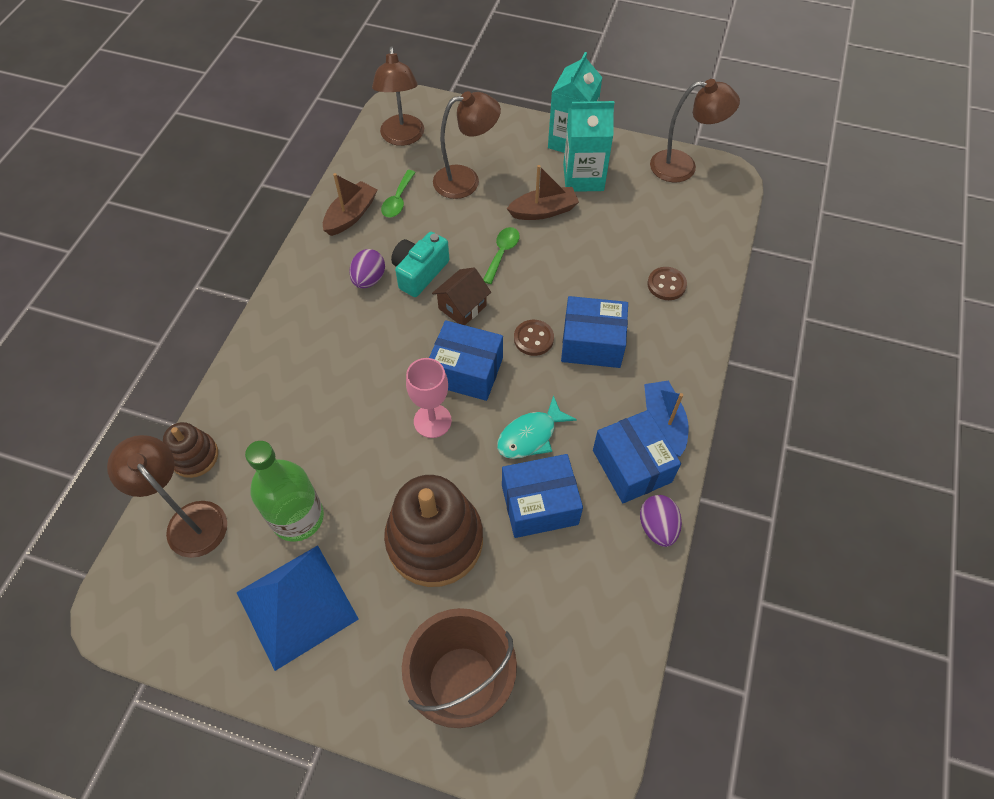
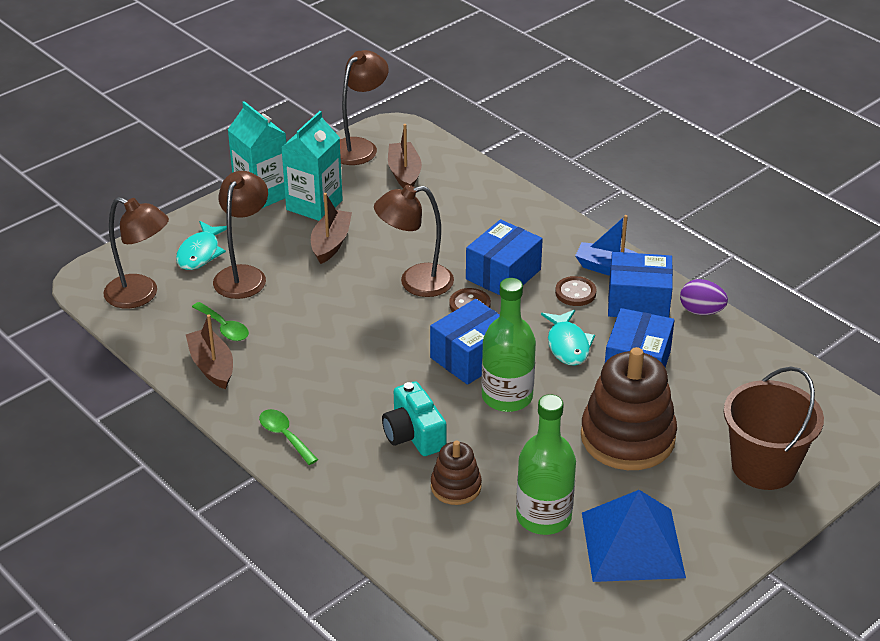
camera: 60 degrees left, 20 degrees down
(190, 519) = (492, 593): brown lamp -> brown lamp (415, 282)
(194, 456) = (421, 570): brown stacking toy -> brown stacking toy (456, 487)
(369, 279) = (308, 381): purple egg -> none
(419, 272) = (331, 345): turquoise camera -> turquoise camera (414, 434)
(432, 421) = (507, 397): pink goblet -> green bottle
(462, 307) = (397, 333): brown house -> none
(473, 143) = (200, 253): none -> turquoise fish
(502, 253) = (357, 287): green spoon -> green spoon (285, 436)
(666, 284) = (478, 210): brown button -> brown button (575, 293)
(673, 212) = (404, 173): none -> brown boat

